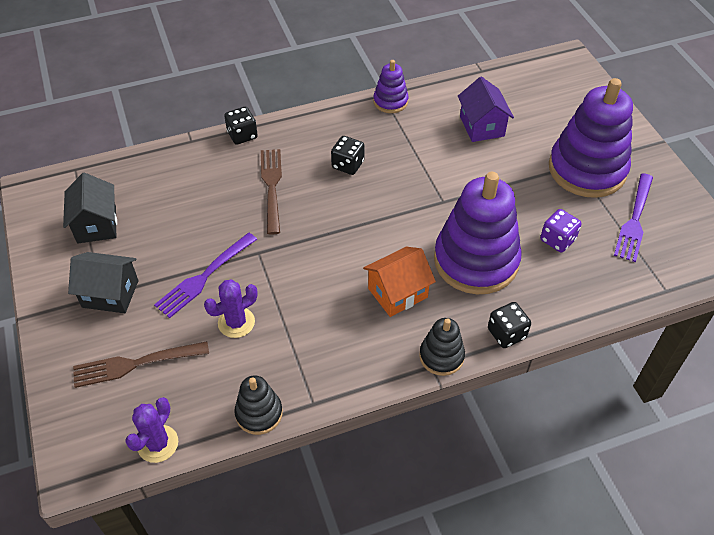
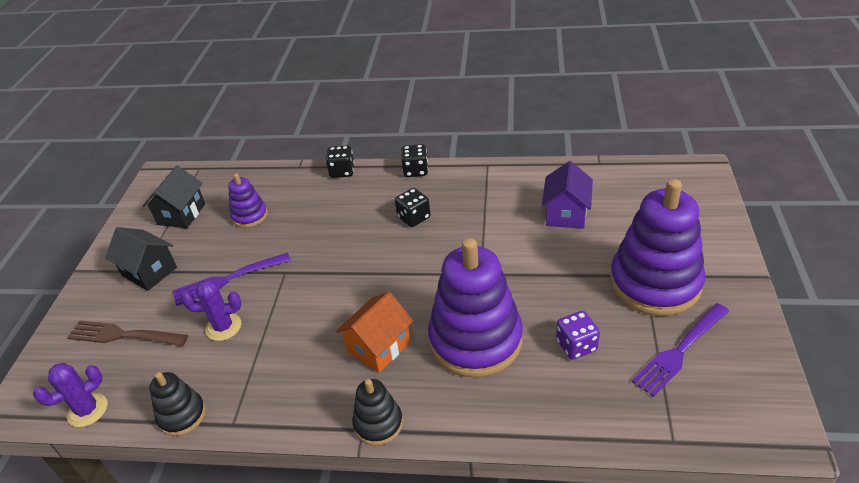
camera: 30 degrees right, 10 degrees down
(272, 187) = (335, 220): brown fork -> none
(390, 101) = (491, 172): purple stacking toy -> purple stacking toy (250, 216)
(397, 293) = (379, 347): orange house -> orange house turned 45 degrees counterclockwise
(506, 333) = (459, 424): black dice -> black dice (415, 171)

